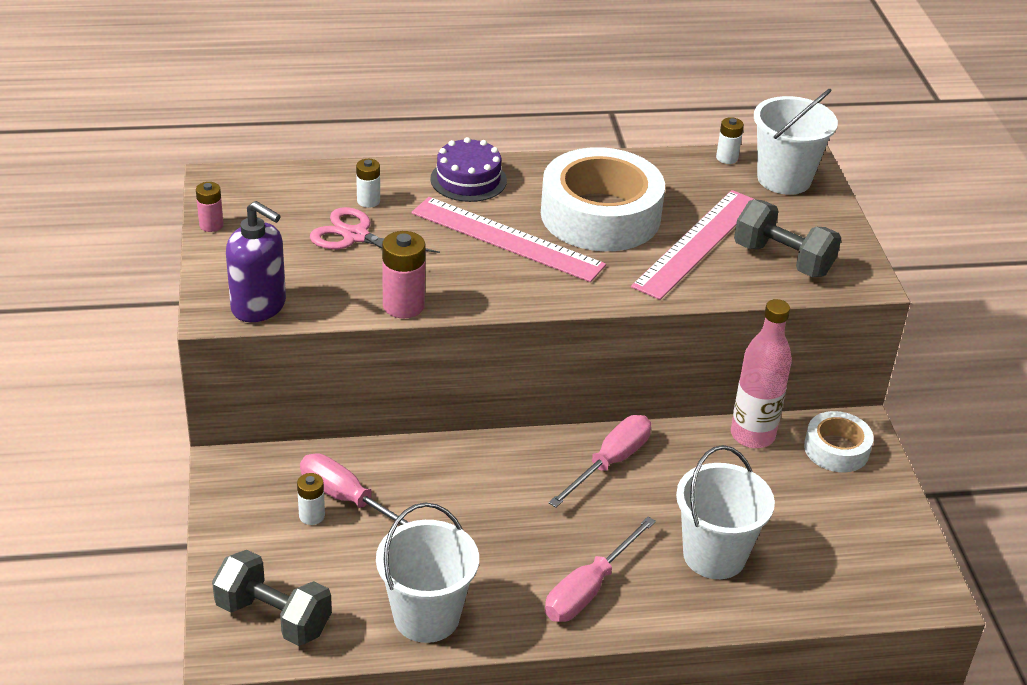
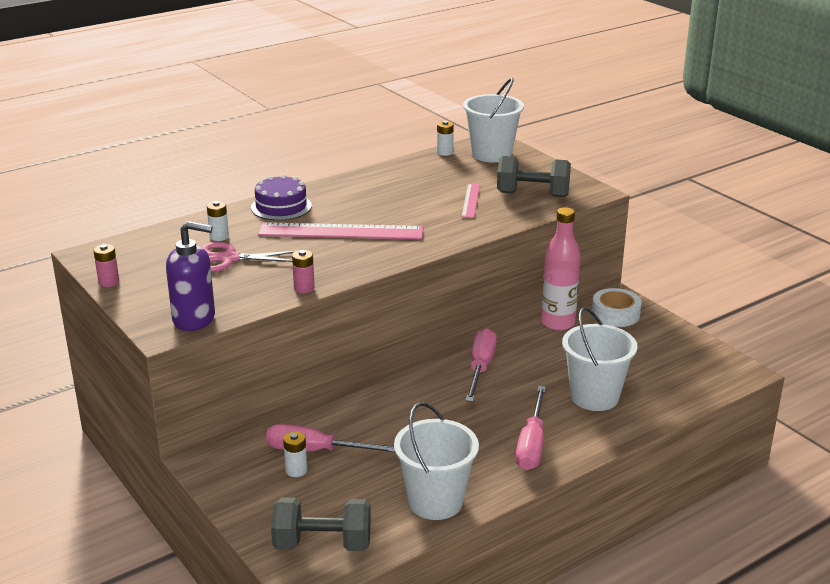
camera: 25 degrees left, 10 degrees down
(403, 306) = (304, 288): pink battery -> pink battery, size x0.61
(600, 215) = (392, 202): white tape -> none
(697, 243) = (471, 200): pink ruler -> pink ruler, size x0.50

